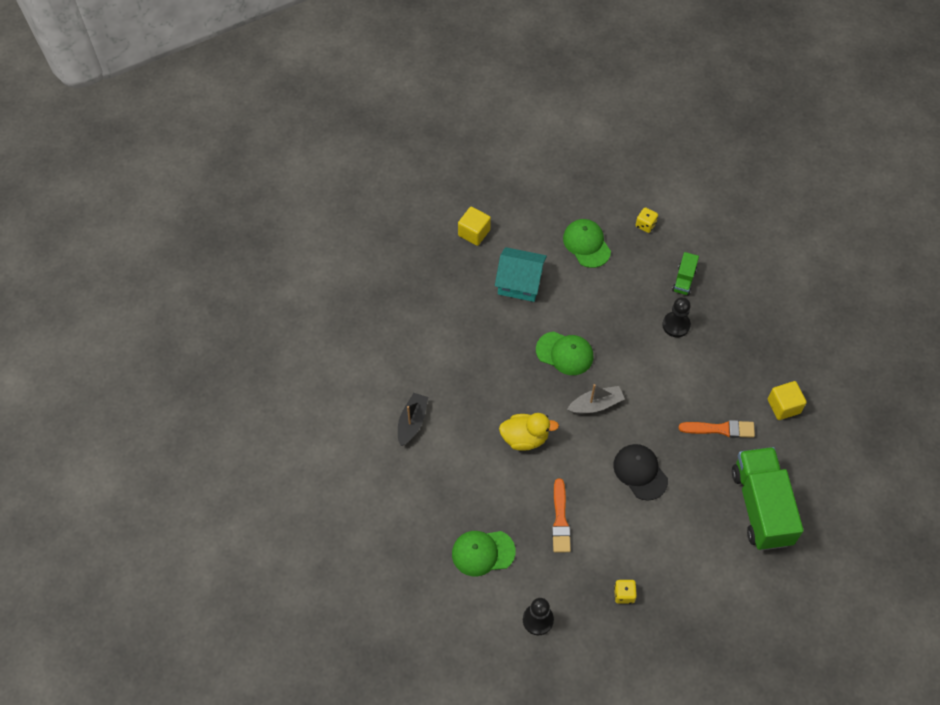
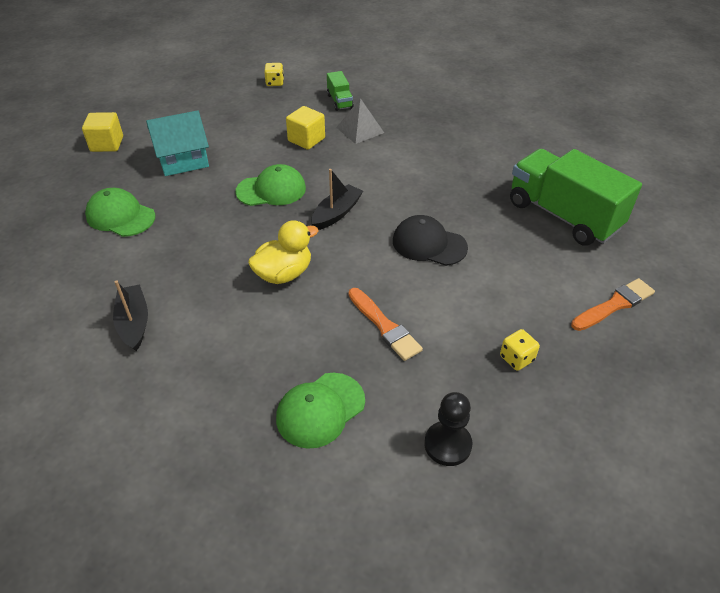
camera: 35 degrees left, 15 degrees down
(586, 244) = (230, 112): green cap -> green cap (120, 216)
(596, 404) = (336, 213): grey boat -> black boat
(676, 325) = (360, 130): black pawn -> grey pyramid
(720, 429) = (469, 179): orange brush -> orange brush (614, 305)
(783, 406) = (504, 142): yellow cube -> yellow cube (306, 139)

